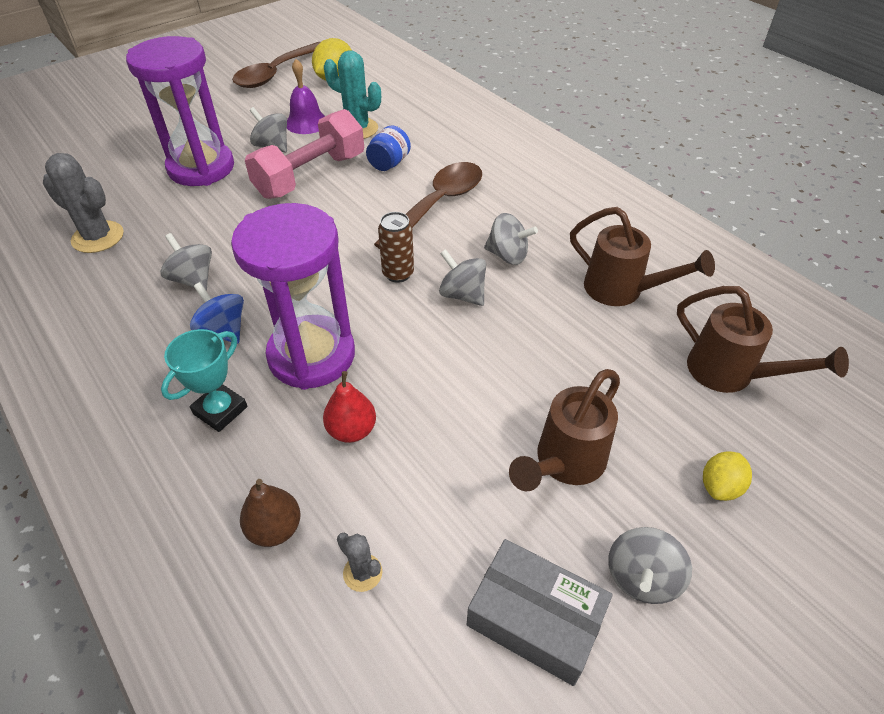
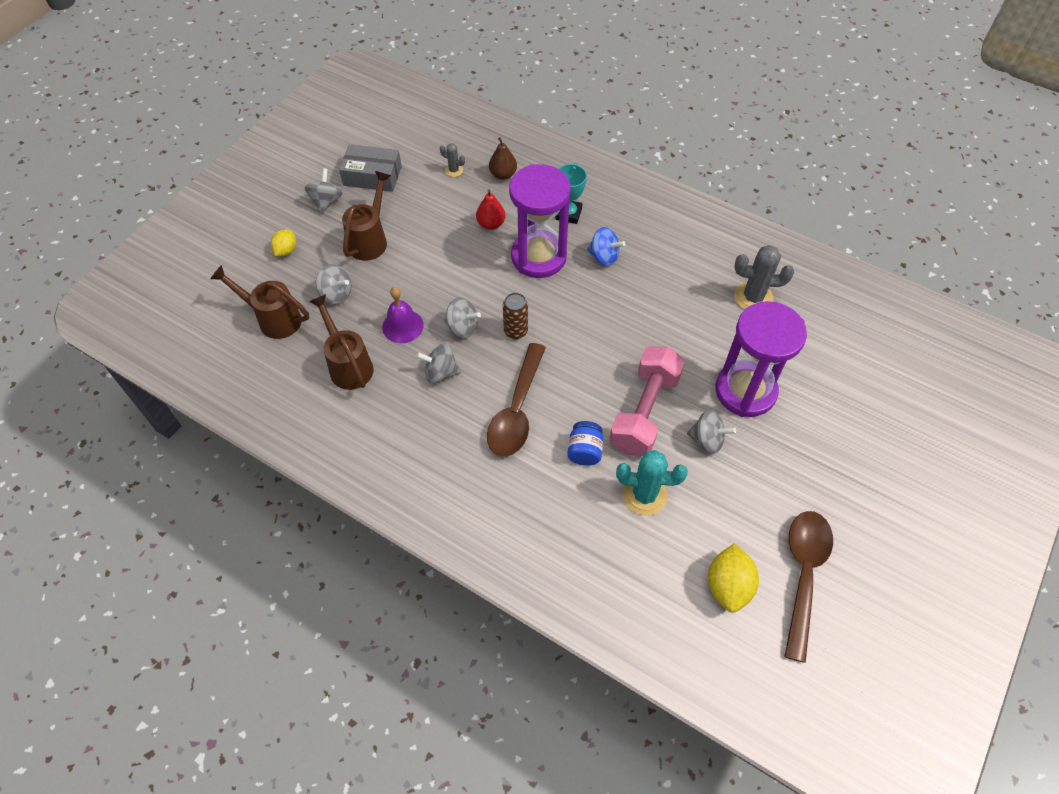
camera: 160 degrees right, 10 degrees up
(193, 279) = (654, 285): grey spinning top -> grey spinning top (336, 294)
(306, 122) = (701, 488): purple bell -> purple bell (402, 326)
(622, 290) = (348, 365): brown watering can -> brown watering can turned 45 degrees clockwise

